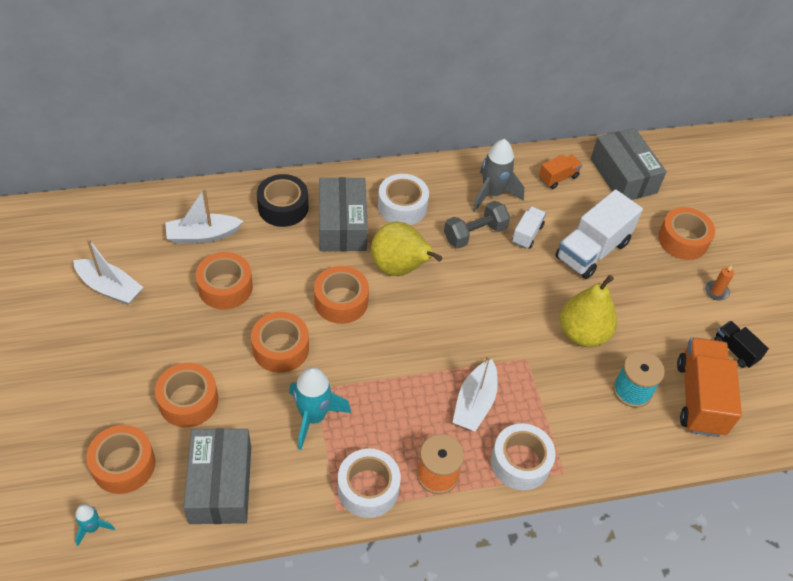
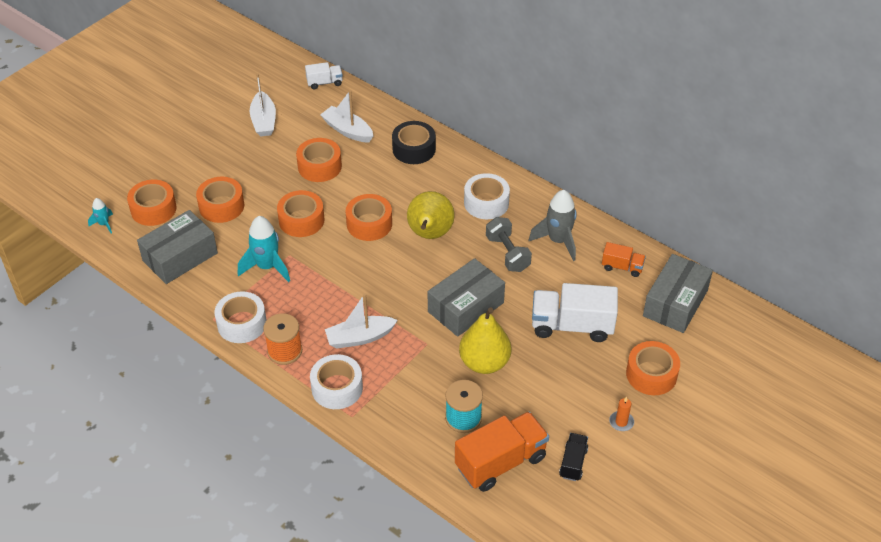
camera: 55 degrees right, 5 degrees down
(342, 225) = (433, 185): grey box -> grey box (465, 307)
(475, 234) = (507, 253): grey dumbbell -> grey dumbbell turned 45 degrees clockwise
(527, 234) = (542, 281): white truck -> white truck (324, 82)

